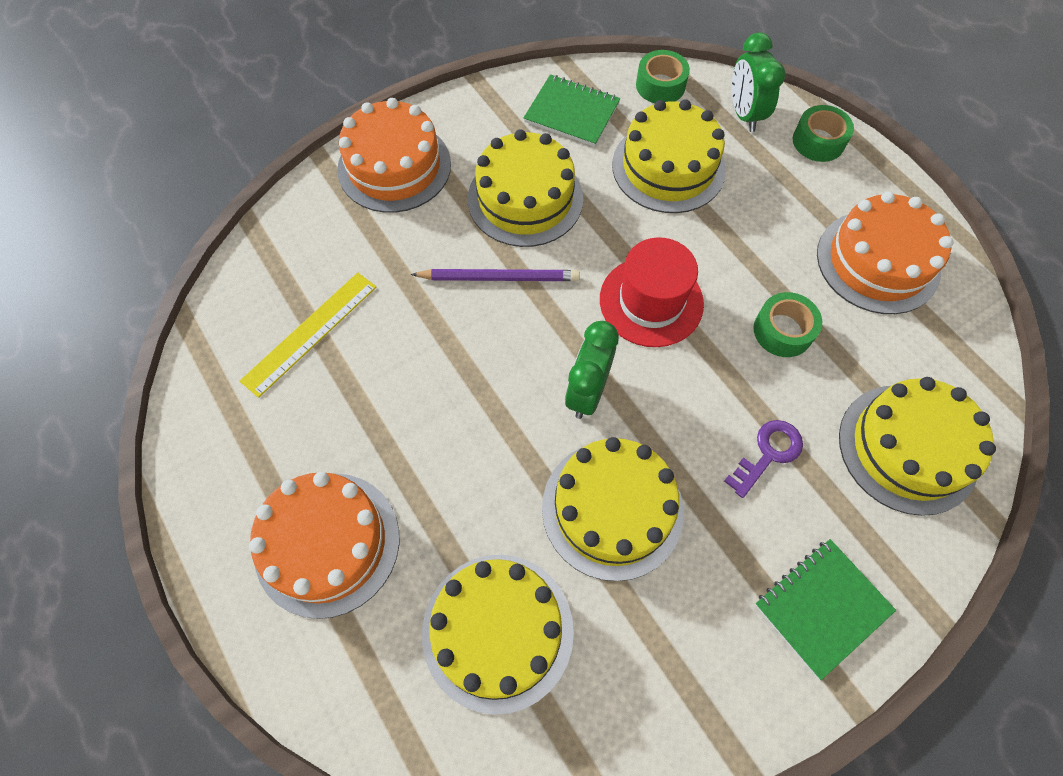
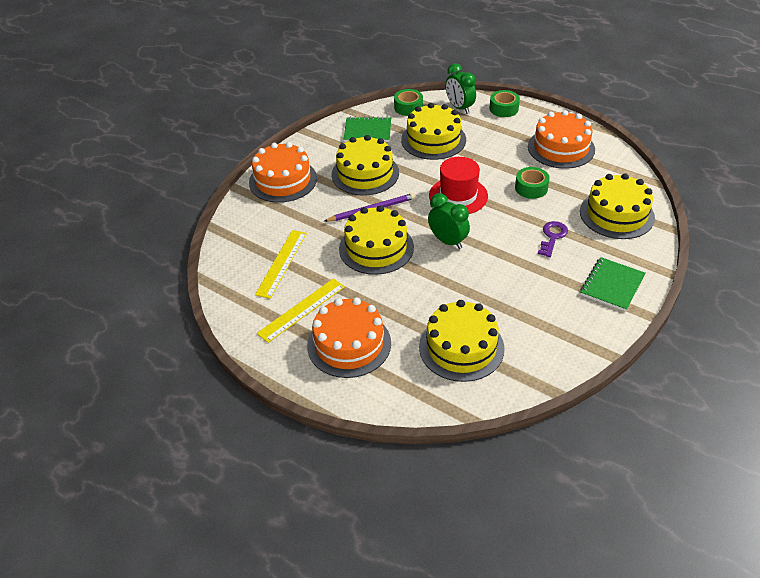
camera: 20 degrees left, 20 degrees down
(292, 440) = (301, 309): none -> yellow ruler
(587, 392) = (448, 241): green clock -> green clock turned 135 degrees clockwise
(612, 509) = (489, 282): yellow cake -> yellow cake (376, 248)

